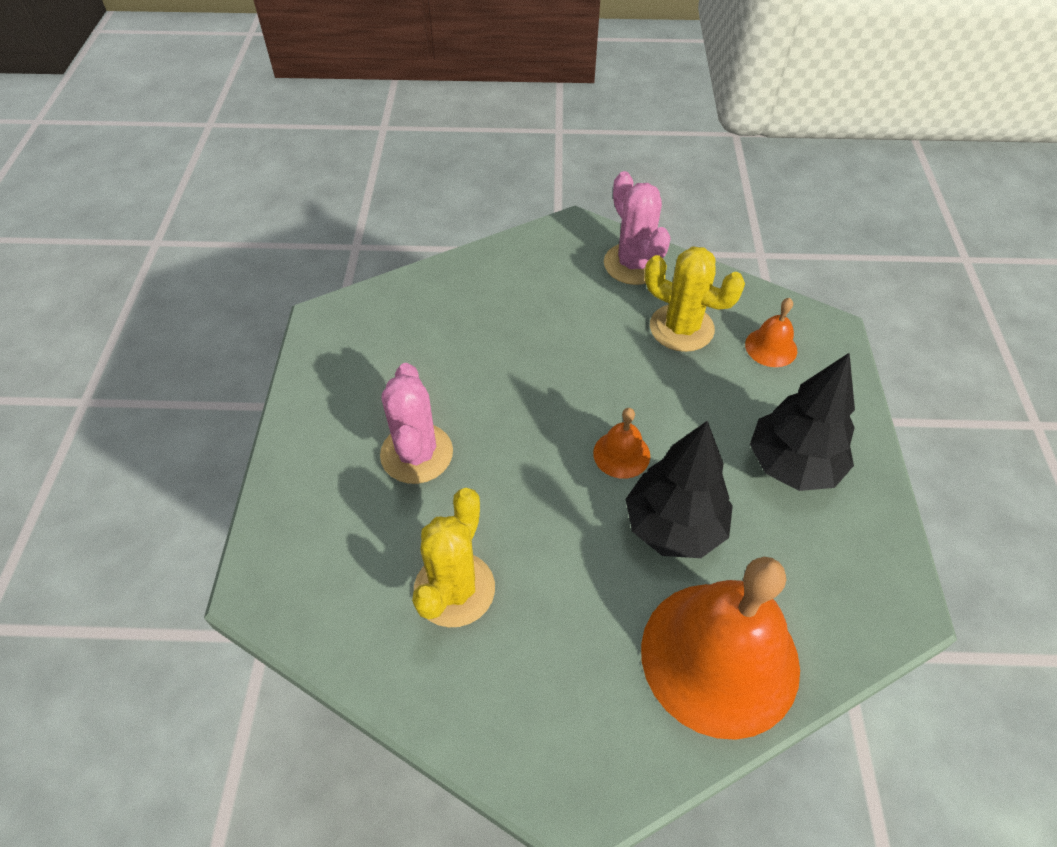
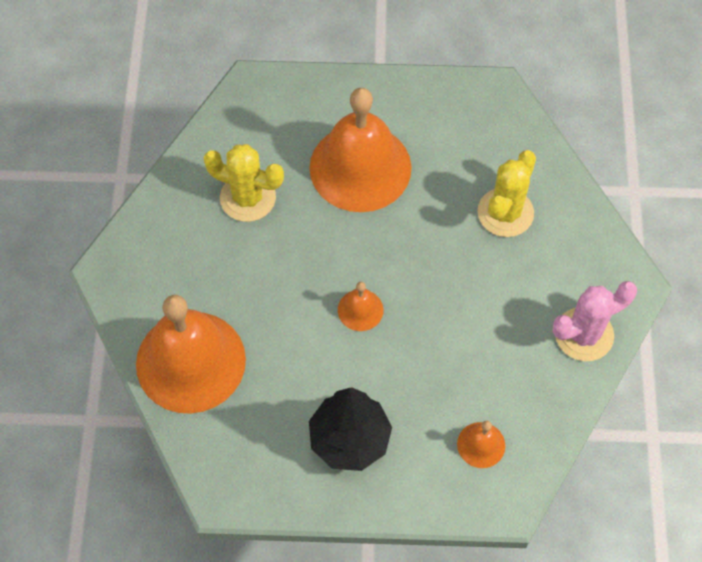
camera: 90 degrees right, 10 degrees up
(417, 454) = (360, 167): pink cactus -> orange bell
(674, 527) = (293, 342): black tree -> none
(681, 328) = (501, 369): yellow cactus -> yellow cactus (505, 213)

